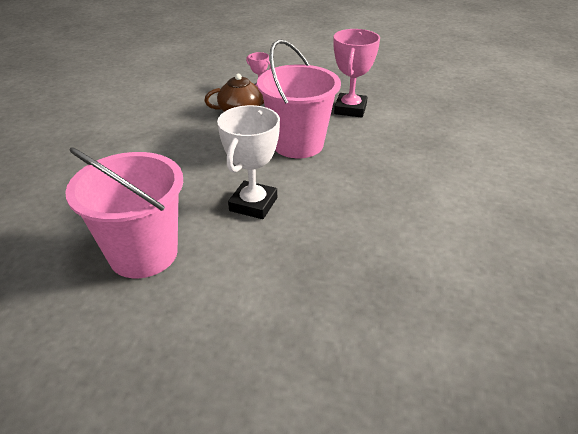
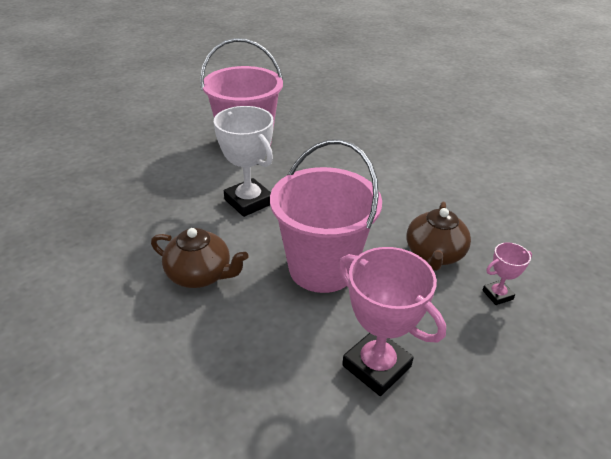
camera: 120 degrees right, 0 degrees up
(360, 188) = (200, 275): none -> brown teapot

